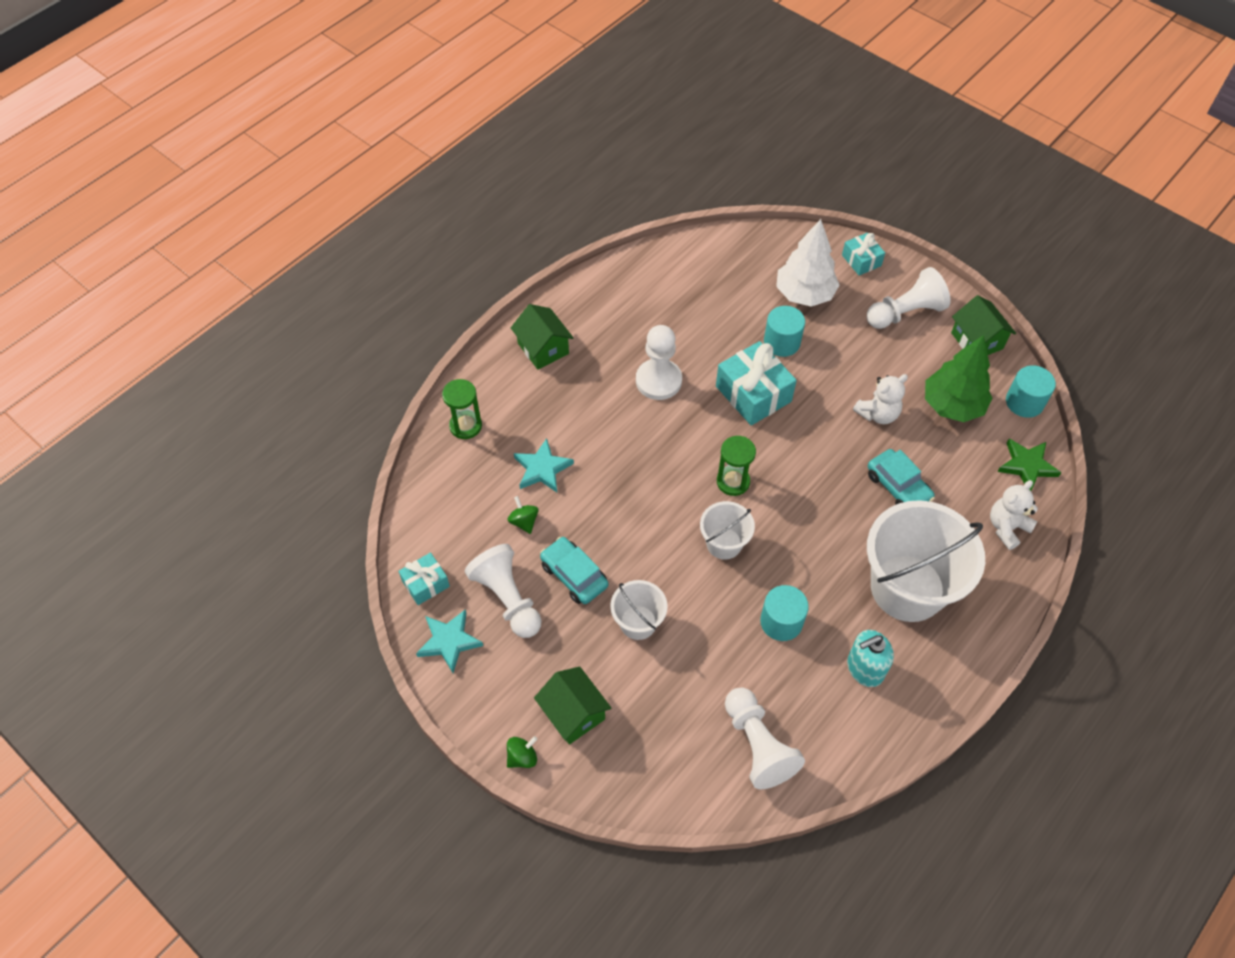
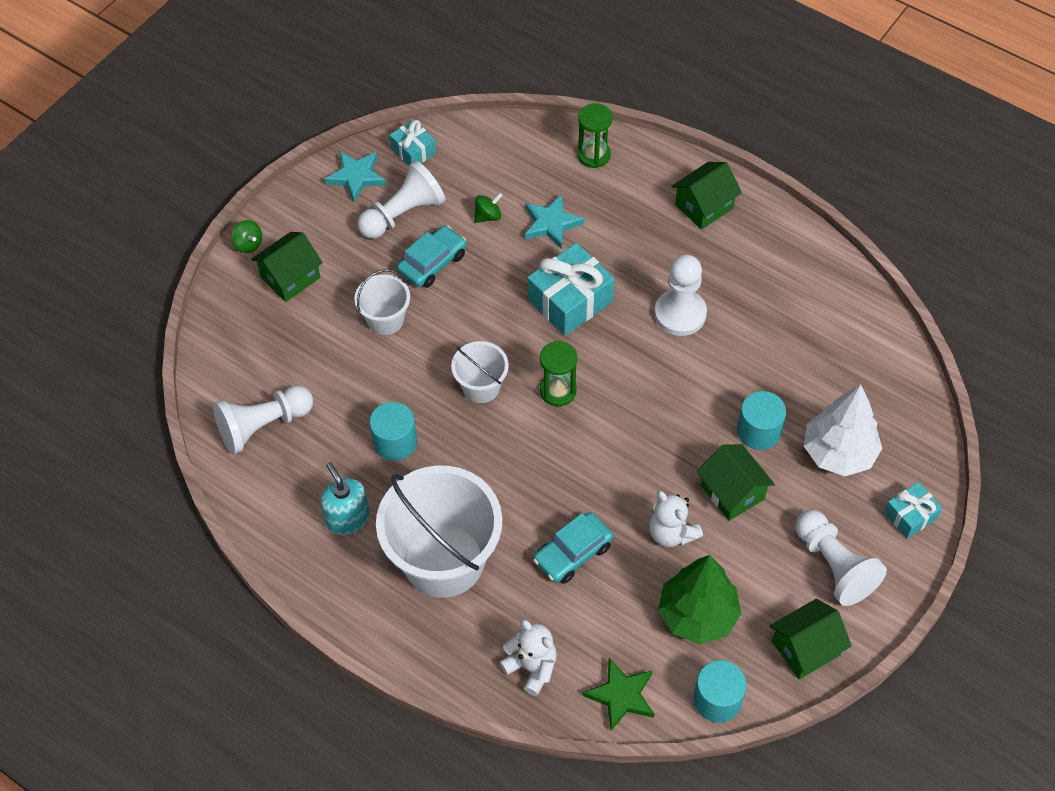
camera: 85 degrees right, 0 degrees up
(753, 394) = (678, 405): turquoise gift -> turquoise gift (570, 301)
(839, 368) = (732, 492): none -> green house

